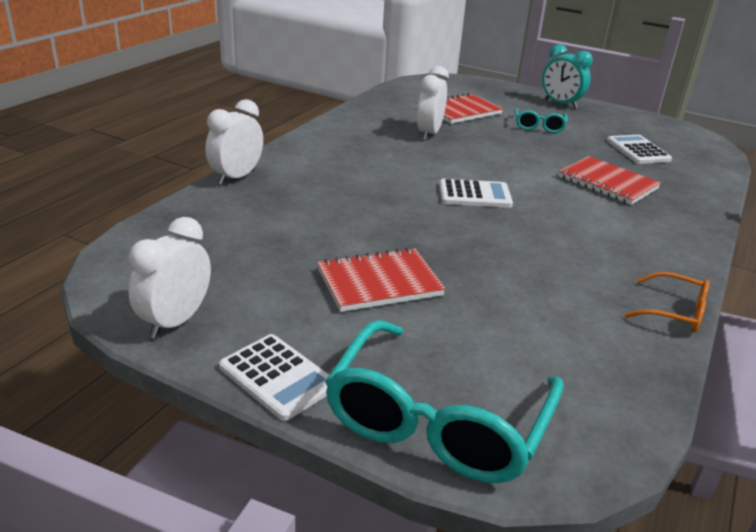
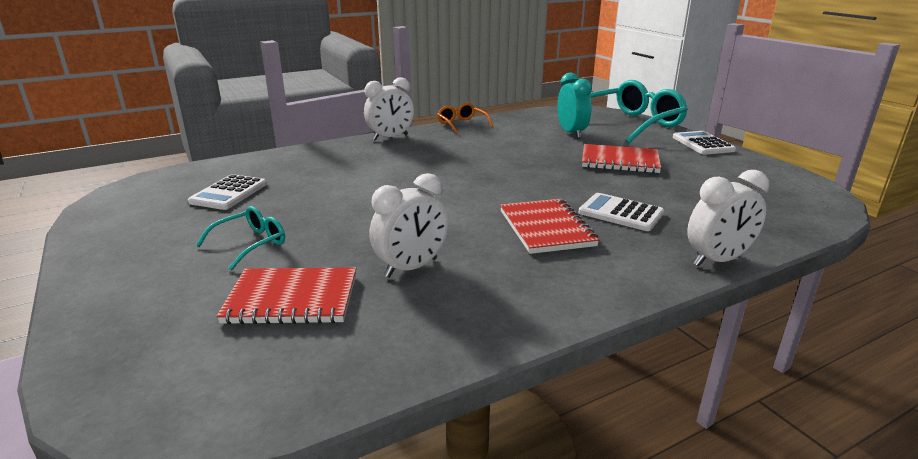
camera: 145 degrees left, 5 degrees down
(175, 321) = (765, 170): white clock -> white clock (390, 137)
(474, 195) = (475, 191): white calculator -> white calculator (620, 213)
(560, 104) = (117, 275): turquoise clock -> turquoise clock (571, 133)
(607, 183) = (339, 176): red notebook -> red notebook (546, 228)

